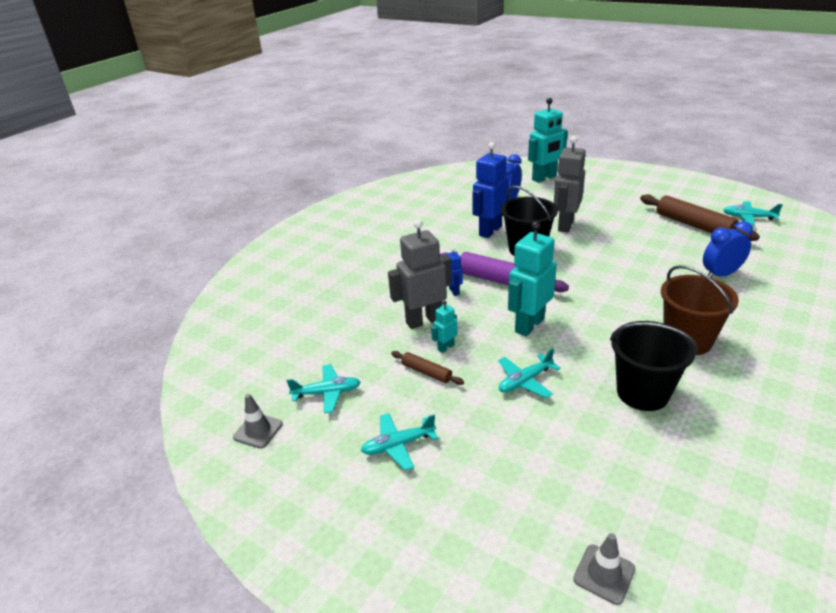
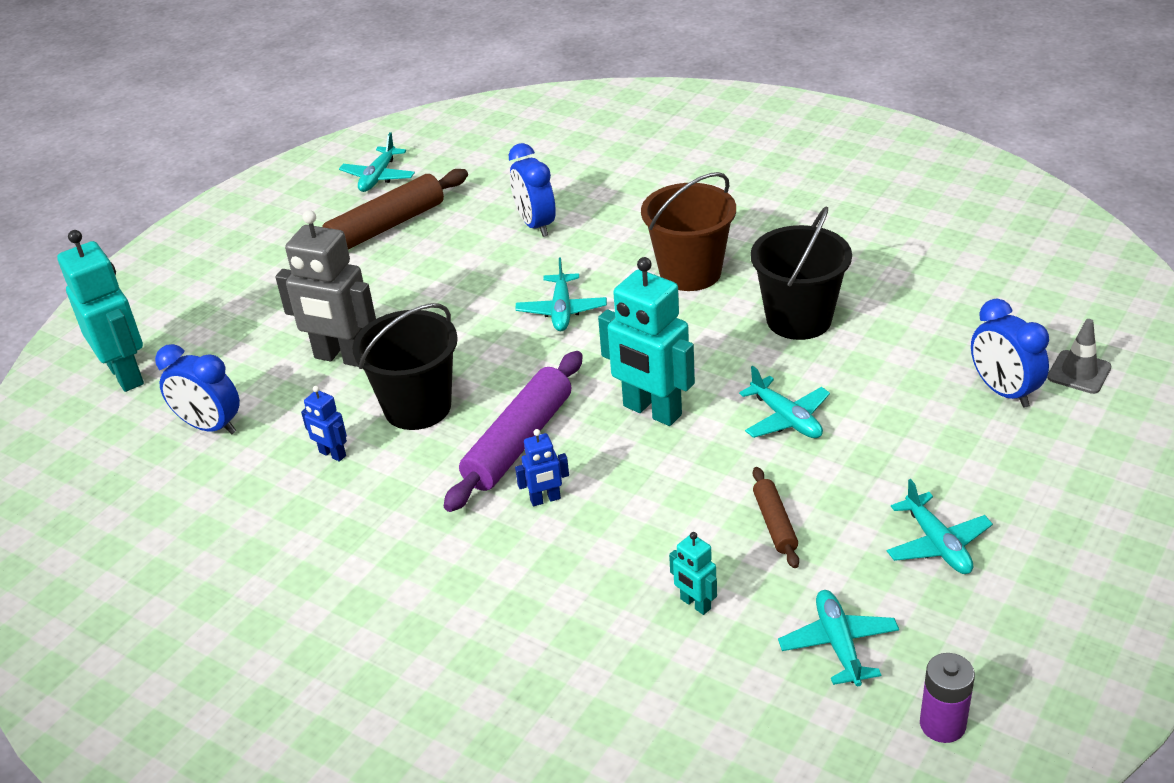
camera: 90 degrees left, 5 degrees up
(258, 431) = (942, 724): grey traffic cone -> purple battery
(424, 320) = (634, 534): grey robot -> none
(426, 372) = (775, 523): brown rolling pin -> brown rolling pin turned 45 degrees counterclockwise
(446, 347) = (710, 503): turquoise robot -> turquoise robot (695, 604)
(490, 231) = (332, 454): blue robot -> blue robot, size x0.47
(568, 509) = (1003, 391): none -> blue clock
(625, 289) = (562, 310): none -> turquoise plane

